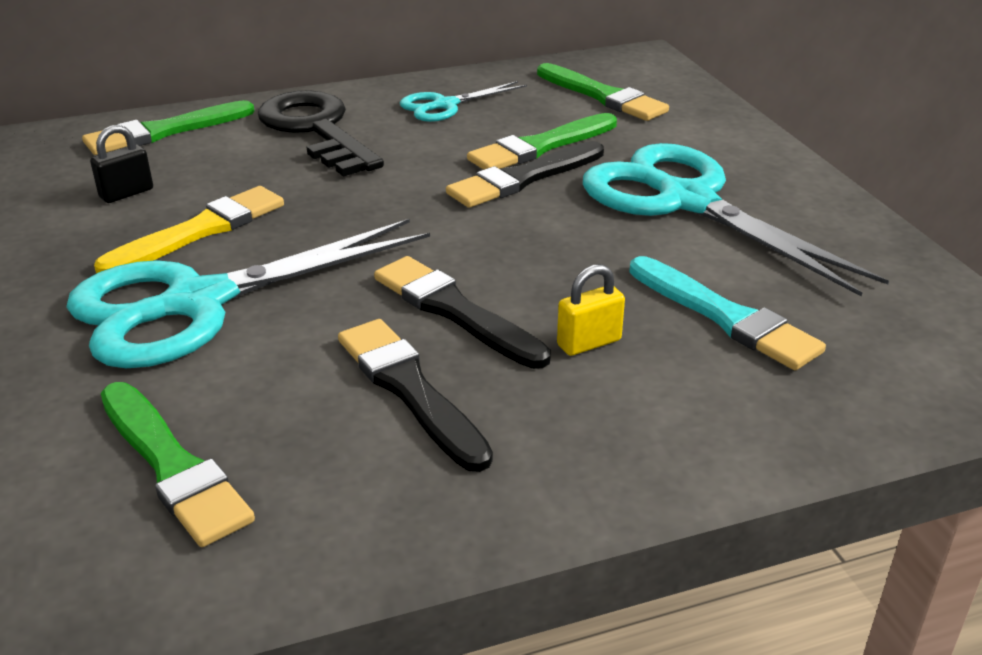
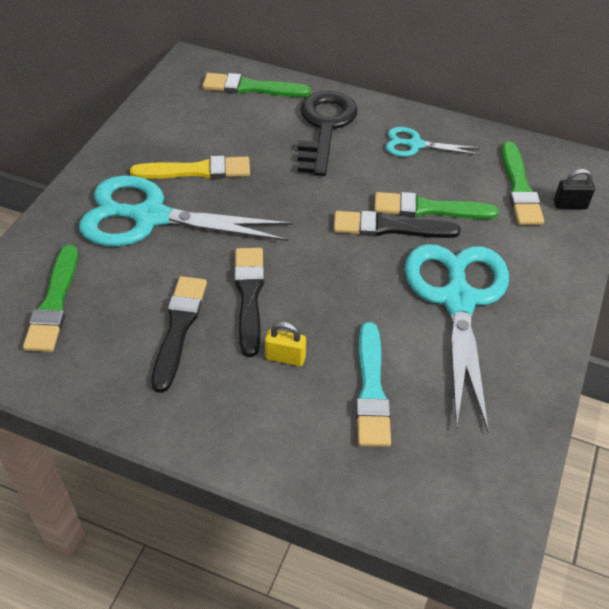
camera: 40 degrees right, 15 degrees up
(126, 193) = (191, 125): black padlock -> black padlock (570, 205)

